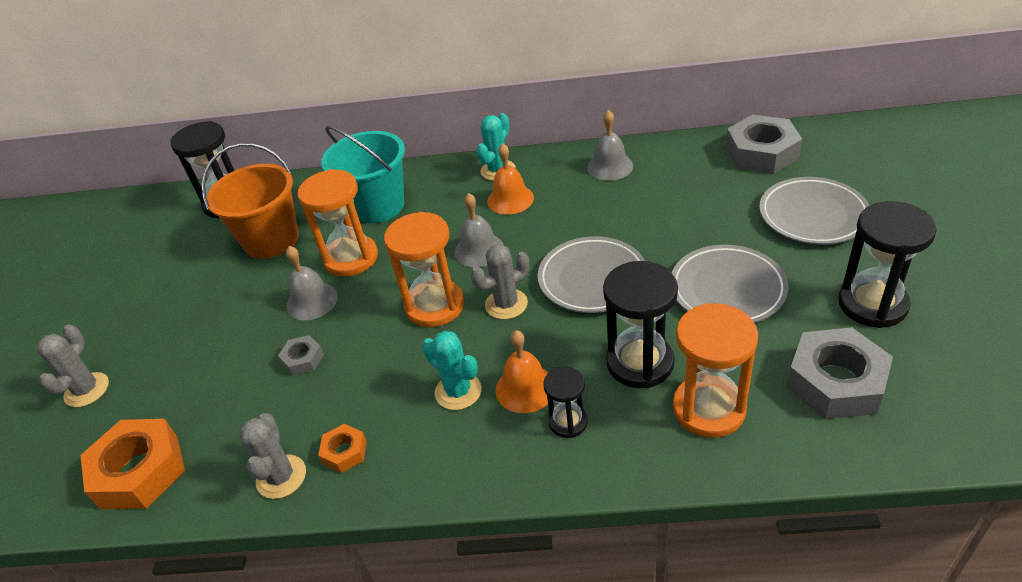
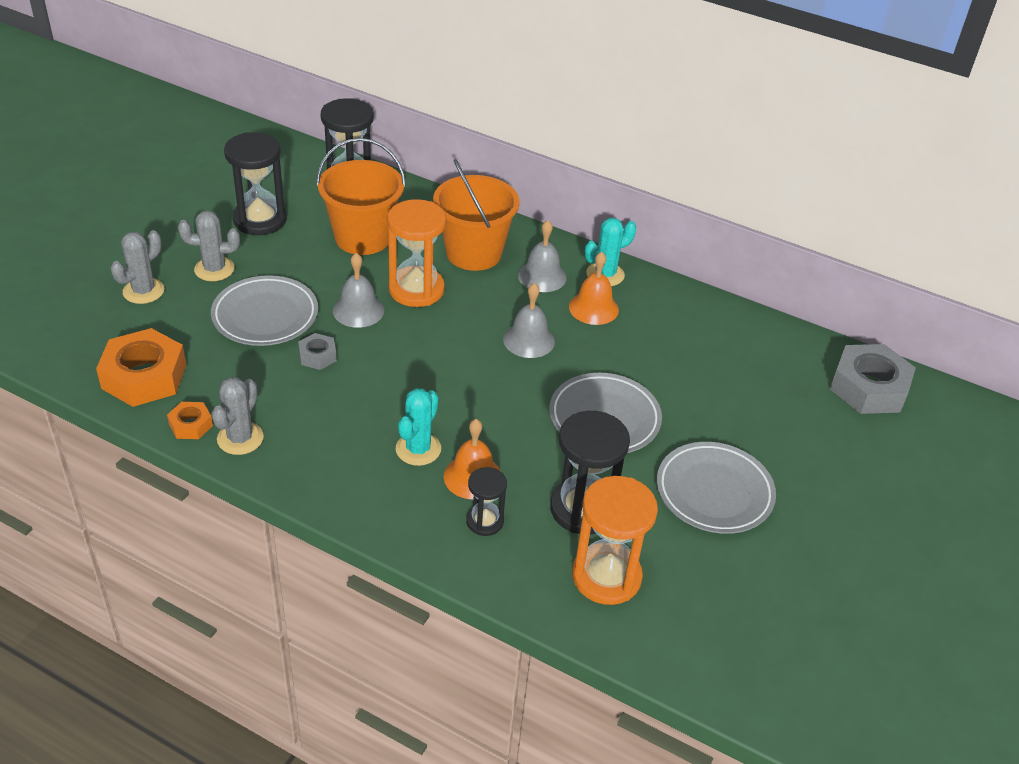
camera: 20 degrees right, 0 degrees up
(344, 452) = (298, 446): orange nut -> orange nut (191, 425)
(378, 206) = (474, 253): turquoise bucket -> orange bucket
(435, 306) = (453, 369): orange hourglass -> none
(458, 391) = (418, 449): turquoise cactus -> turquoise cactus turned 45 degrees clockwise
(506, 304) = (513, 400): grey cactus -> grey cactus (214, 269)
(610, 166) = (711, 324): grey bell -> grey bell (542, 276)
(813, 215) = (858, 471): grey plate -> grey plate (265, 316)
(835, 382) = (733, 617): grey nut -> none
(872, 304) = (832, 576): black hourglass -> black hourglass (260, 220)

